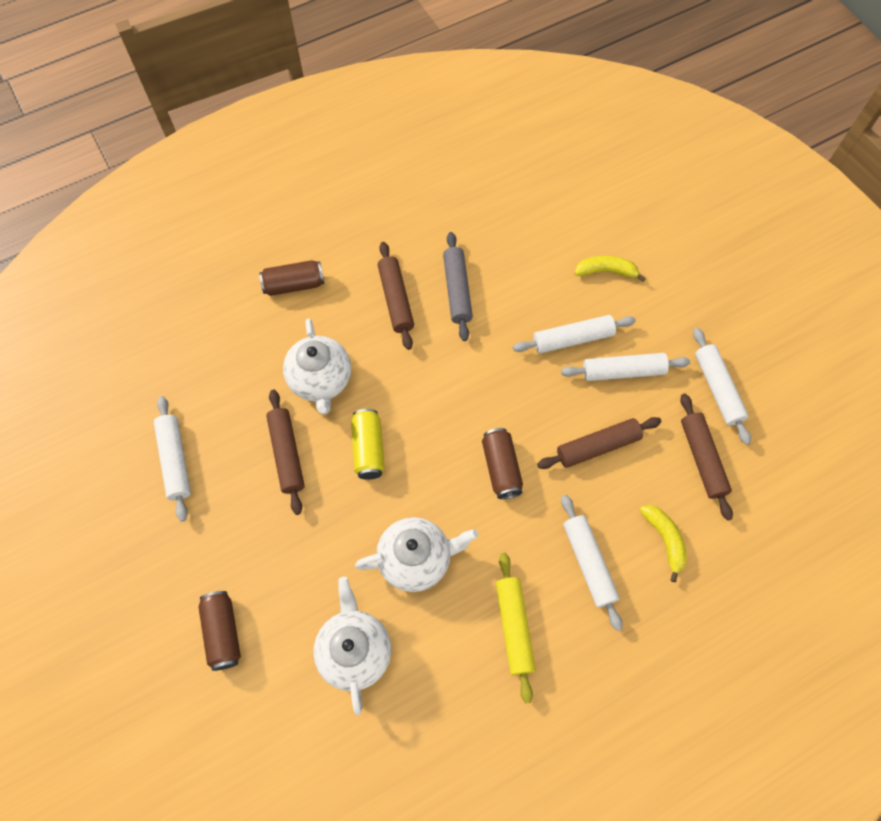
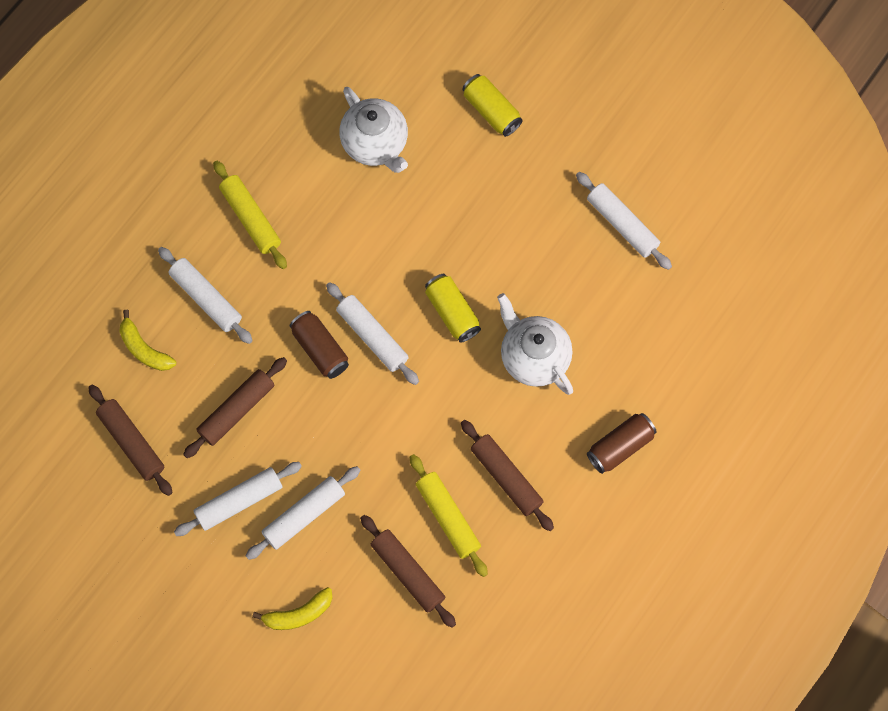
camera: 155 degrees right, 5 degrees up
(223, 632) = (491, 111): brown can -> yellow can
(287, 454) = (524, 275): brown rolling pin -> brown rolling pin (407, 573)
(416, 559) = (360, 236): white teapot -> none
(457, 290) = (448, 517): grey rolling pin -> yellow rolling pin
(717, 389) = (137, 524): white rolling pin -> white rolling pin (372, 336)

